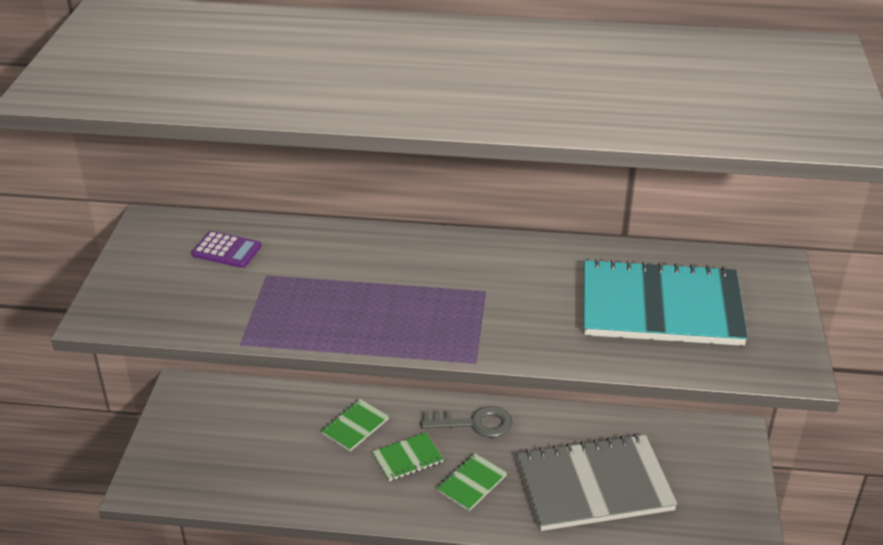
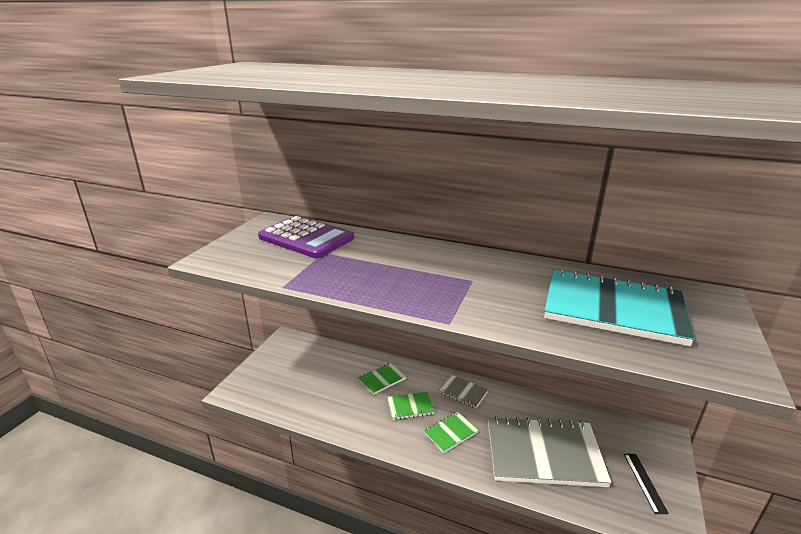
camera: 15 degrees right, 10 degrees down
(226, 250) = (306, 238): purple calculator -> purple calculator, size x2.07
(474, 423) = (463, 392): grey key -> grey notebook
(715, 495) = (644, 482): none -> black ruler

